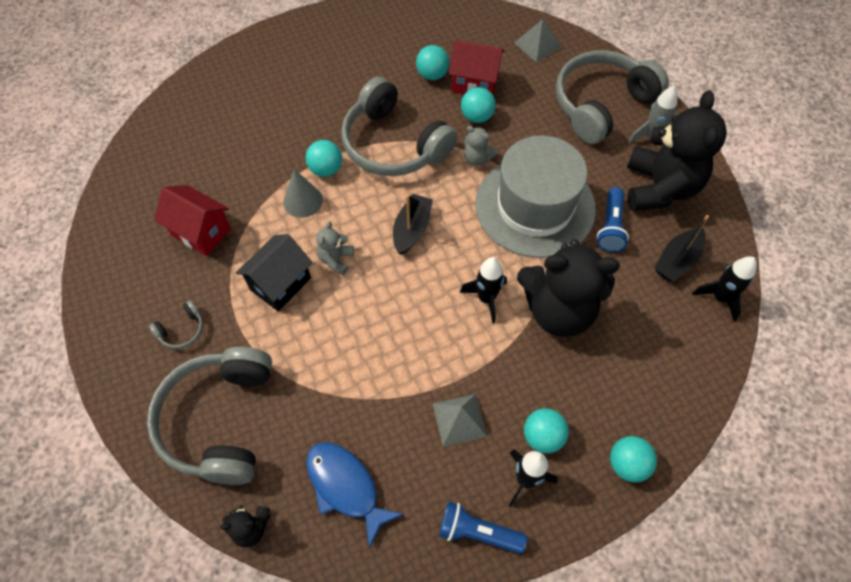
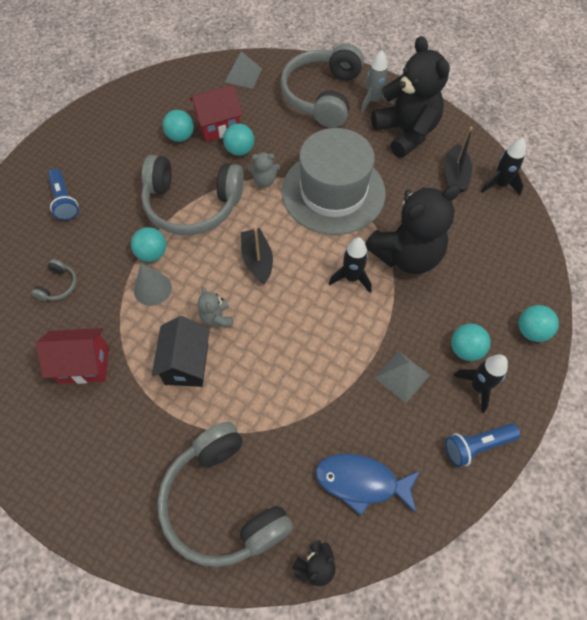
camera: 35 degrees left, 0 degrees up
(182, 330) = (132, 454): grey headphones -> grey headphones (58, 286)
(610, 227) = (395, 177): blue flashlight -> blue flashlight (64, 201)

